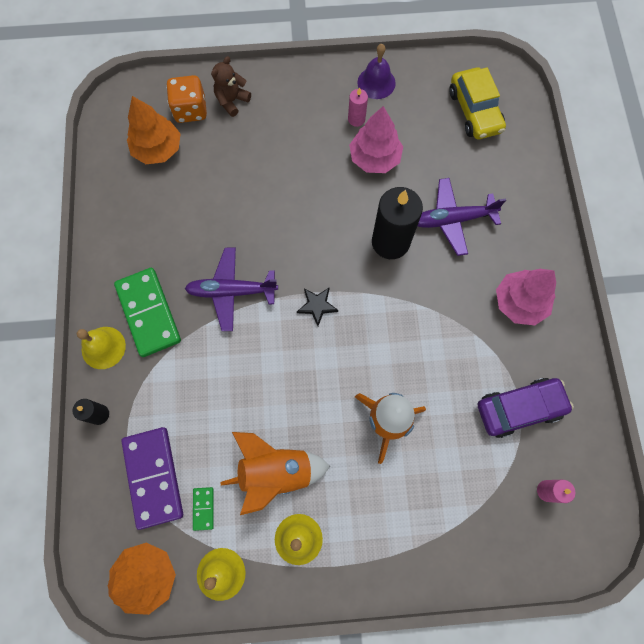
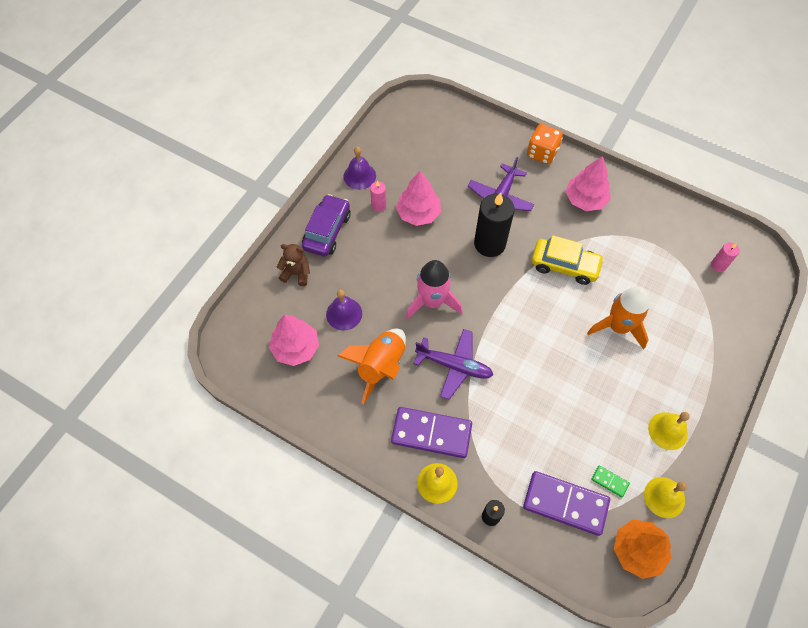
camera: 55 degrees left, 10 degrees down
(148, 313) = (431, 433): green domino -> purple domino
(158, 149) = (296, 348): orange tree -> pink tree
(190, 110) = (280, 306): orange dice -> orange dice (542, 153)
(219, 165) = (344, 314): none -> purple bell
(231, 291) = (454, 366): purple plane -> purple plane turned 105 degrees counterclockwise
(232, 101) = (296, 273): brown teddy bear -> brown teddy bear turned 120 degrees clockwise
(276, 471) = (611, 417): orange rocket -> orange rocket (380, 366)
(286, 230) = (432, 301): none -> pink rocket
(317, 306) = (505, 317): black star -> none
(474, 111) = (429, 136): yellow car -> yellow car (564, 265)
(519, 408) = (656, 245): purple car -> purple car (327, 231)

